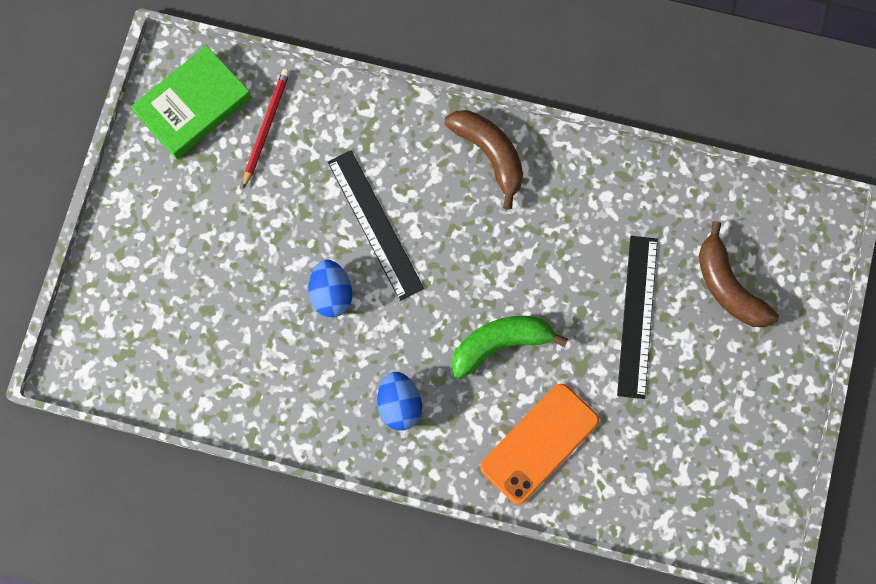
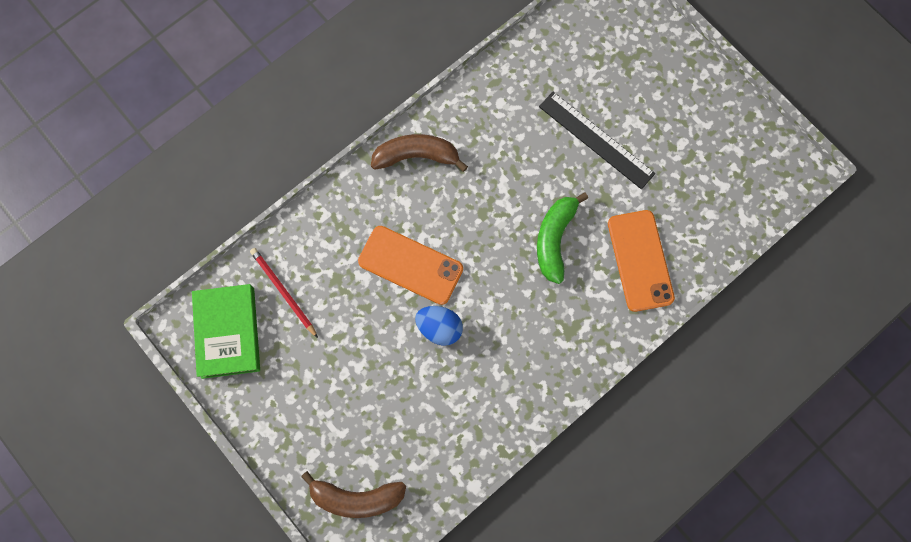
camera: 55 degrees left, 0 degrees up
(375, 224) = (410, 265): black ruler -> orange phone
(399, 405) = (551, 335): blue egg -> none
(728, 287) = (615, 71): brown banana -> brown banana (356, 498)

